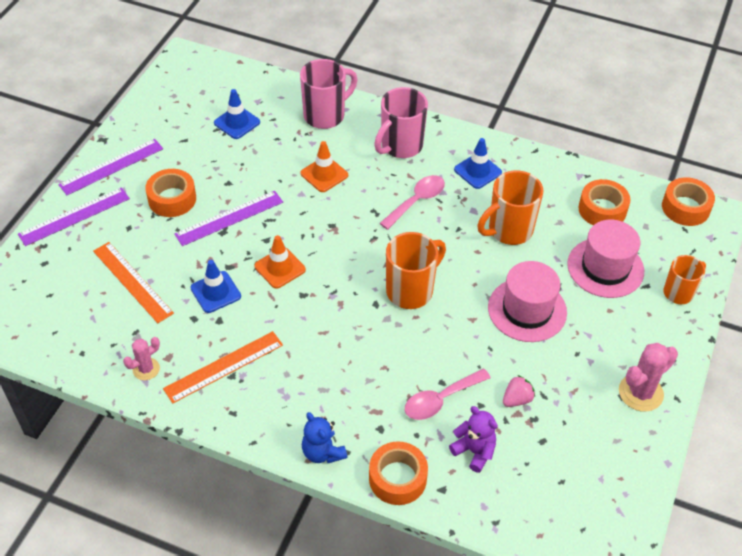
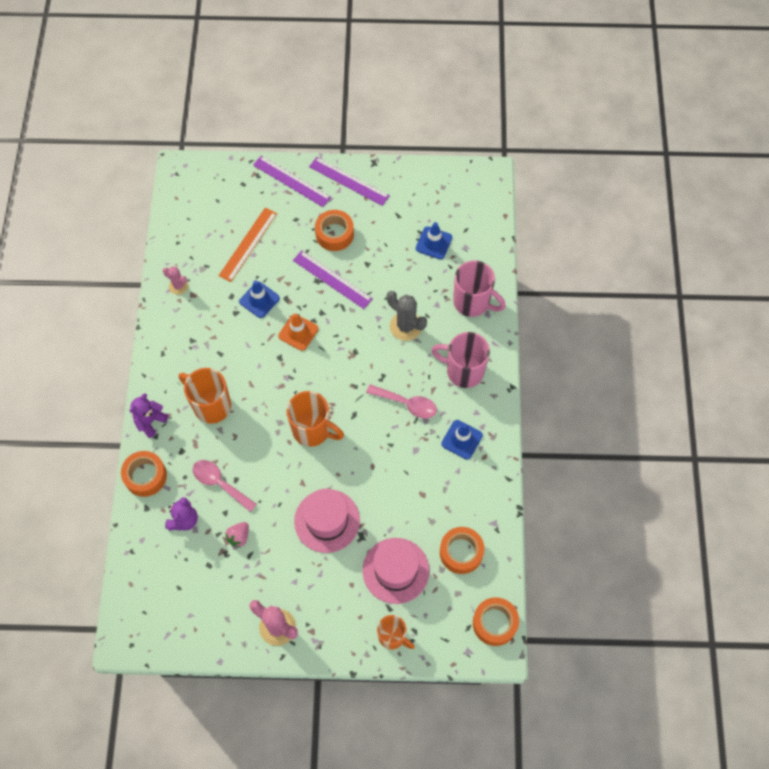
camera: 70 degrees right, 15 degrees up
(223, 366) = (197, 332): orange ruler -> none
(322, 452) = (150, 421): blue teddy bear -> purple teddy bear
(324, 174) = (406, 326): orange traffic cone -> grey cactus
(509, 230) = (405, 483): orange mug -> orange mug (211, 405)
(517, 399) = (239, 537): pink strawberry -> pink strawberry turned 90 degrees clockwise

